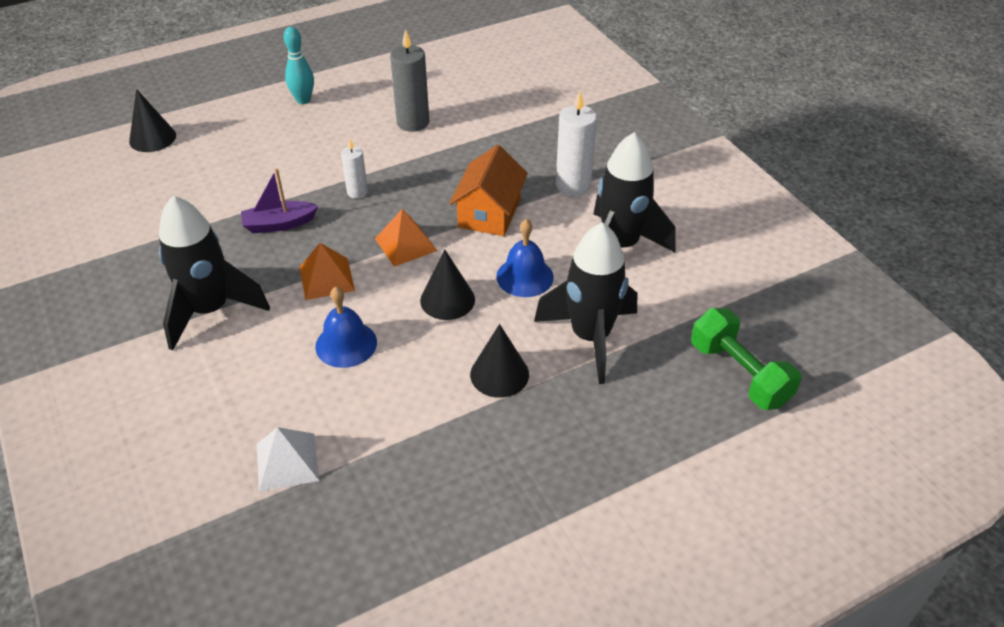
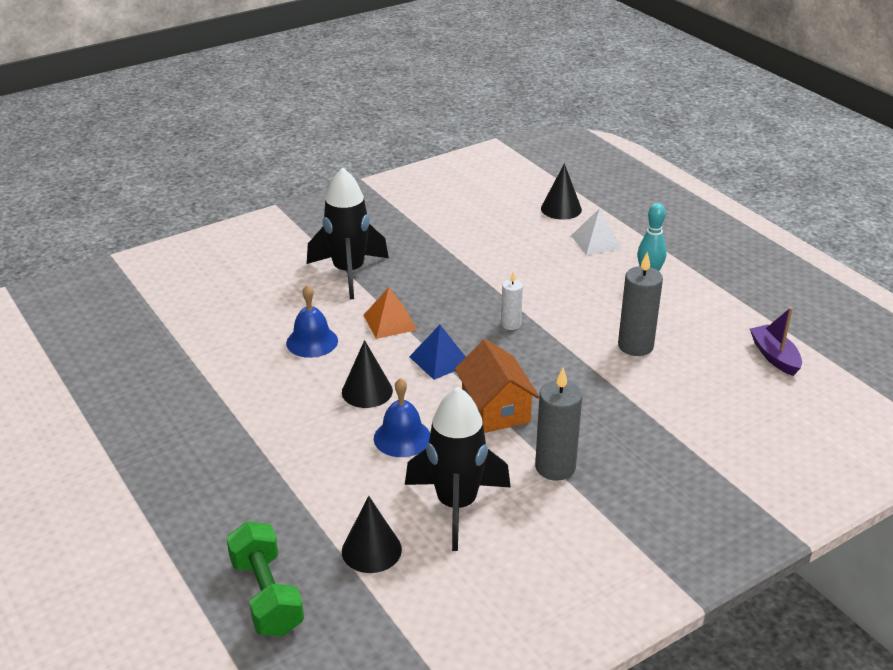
camera: 85 degrees right, 10 degrees down
(279, 224) = (457, 288): purple boat -> purple boat (774, 356)
(287, 462) = (194, 330): white pyramid -> white pyramid (596, 242)
(406, 244) = (440, 360): orange pyramid -> blue pyramid
(489, 213) = (495, 408): orange house -> orange house turned 60 degrees clockwise
(499, 374) = (274, 428): black cone -> black cone (371, 550)
(573, 185) = (555, 467): white candle -> grey candle
(590, 337) = (319, 484): black rocket -> none
(739, 374) = (267, 595): green dumbbell -> green dumbbell turned 75 degrees counterclockwise

